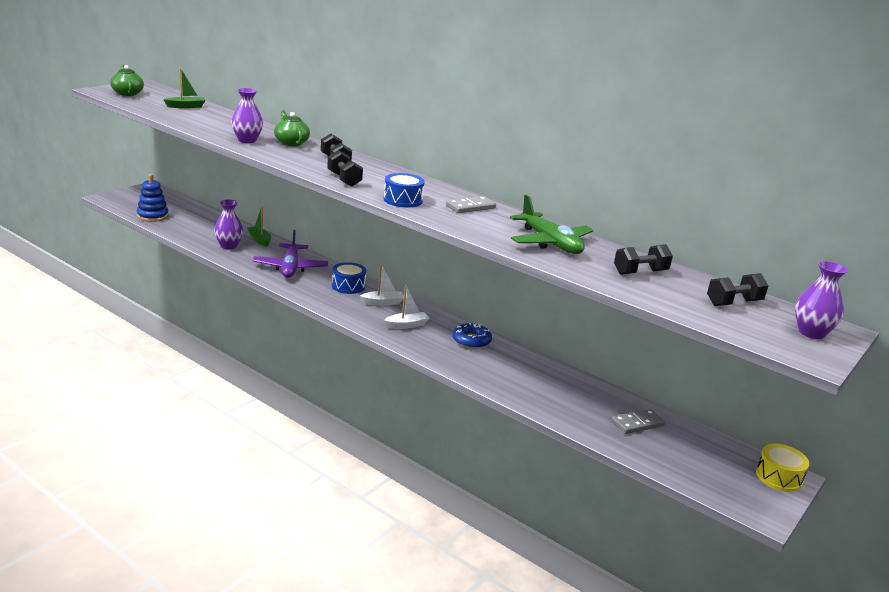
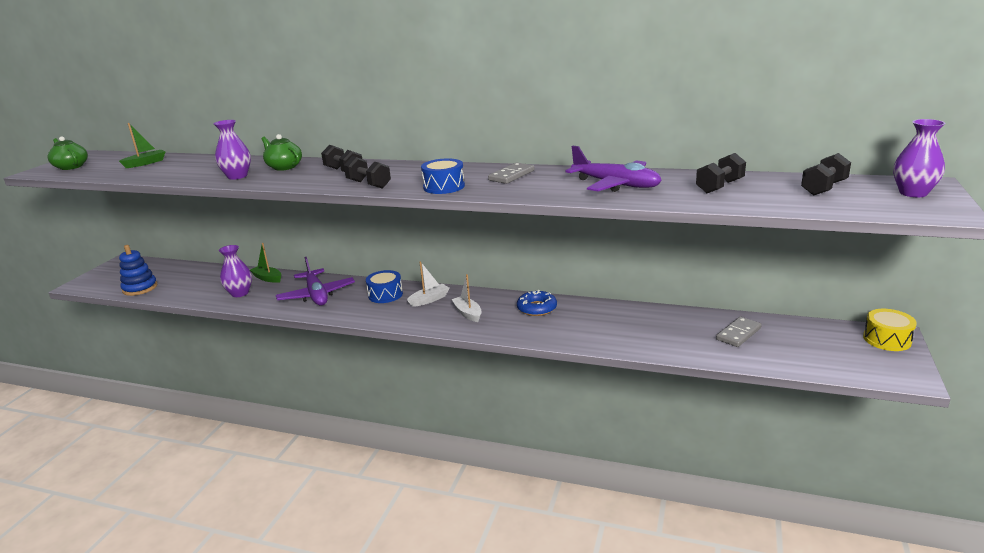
camera: 15 degrees left, 0 degrees up
(406, 325) = (468, 313): white boat -> white boat turned 75 degrees counterclockwise
(550, 243) = (616, 185): green plane -> purple plane

